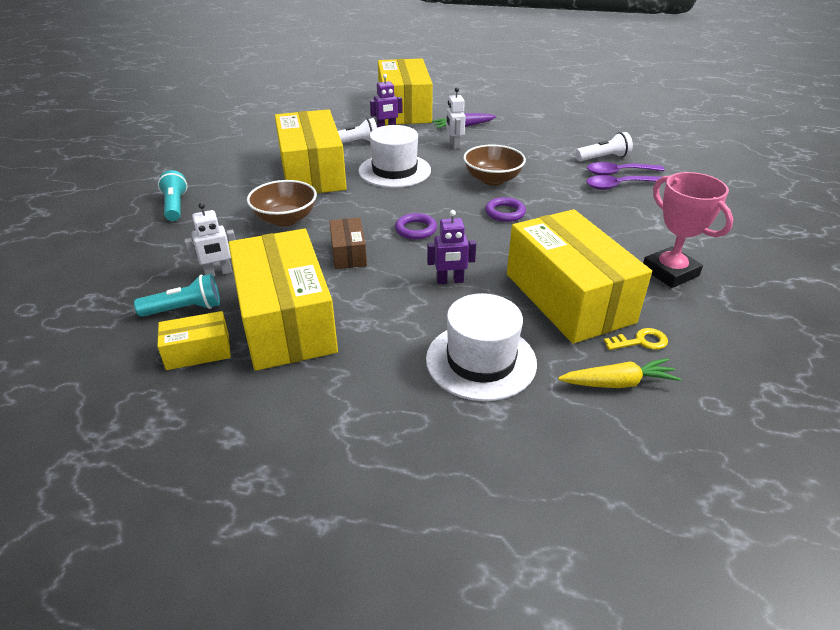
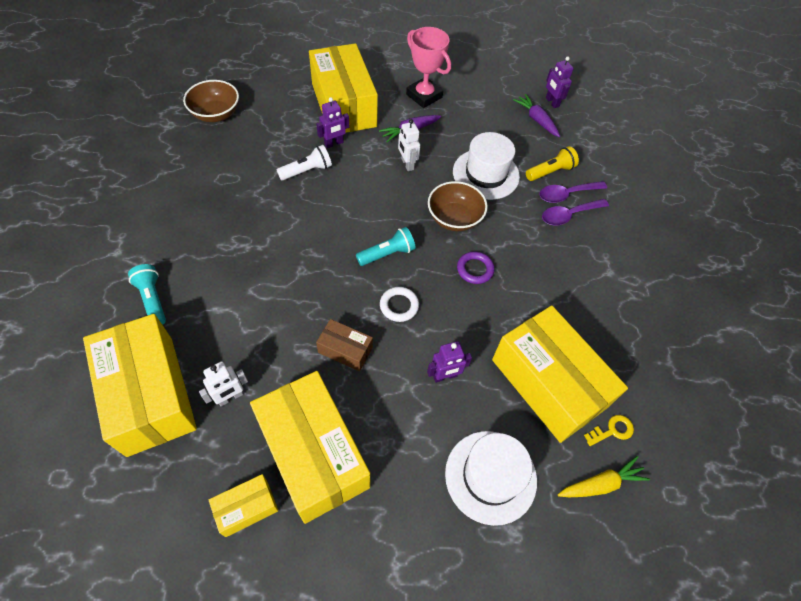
camera: 15 degrees left, 20 degrees up
(185, 309) = (215, 453): turquoise flashlight -> turquoise flashlight (387, 254)
(285, 219) = (271, 306): brown bowl -> brown bowl (216, 114)
(312, 172) = (277, 226): yellow box -> yellow box (150, 394)
(348, 253) = (345, 350): brown box -> brown box turned 45 degrees counterclockwise
(394, 171) = (358, 214): white hat -> white hat (486, 174)
(416, 229) = (399, 306): purple ring -> white ring
(595, 127) = (536, 119): none -> purple carrot
(603, 158) = (550, 172): white flashlight -> yellow flashlight
(614, 118) = (552, 102): none -> purple robot
(670, 272) = (626, 336): pink trophy -> pink trophy (424, 96)

